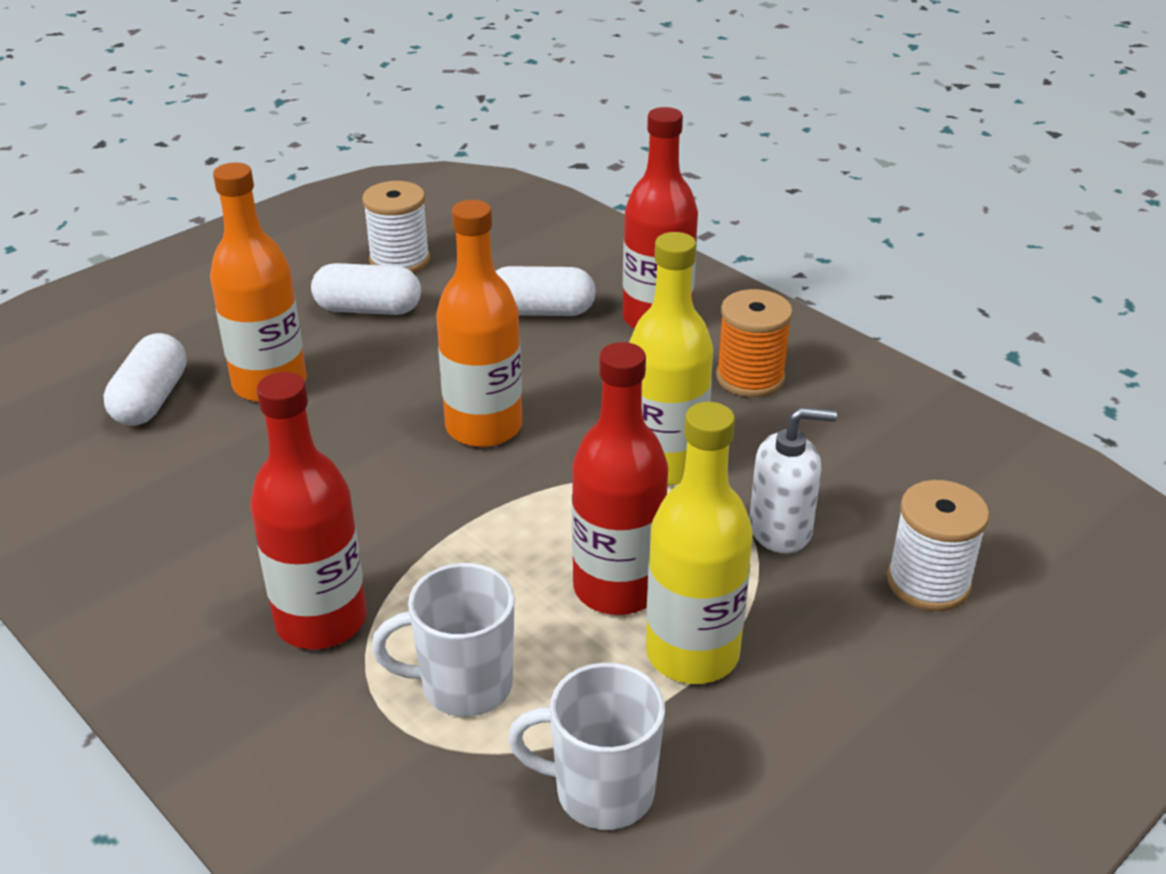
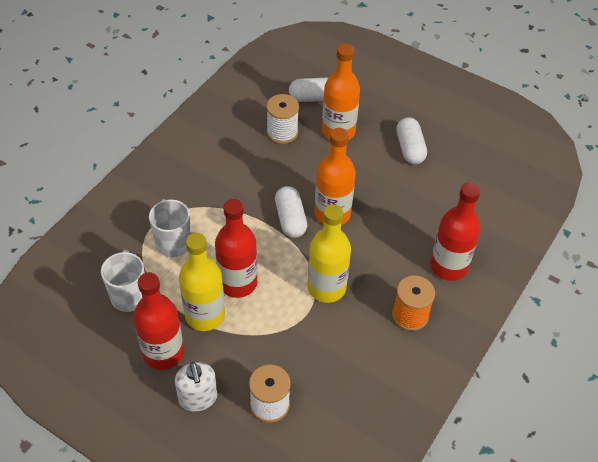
camera: 75 degrees right, 15 degrees up
(321, 621) = (198, 191): red bottle -> red bottle (163, 353)
(399, 260) = (458, 149): white spool -> white spool (282, 132)
(540, 311) = (436, 215): white capsule -> white capsule (290, 219)
(781, 529) = (292, 340): white soap dispenser -> white soap dispenser (198, 398)

